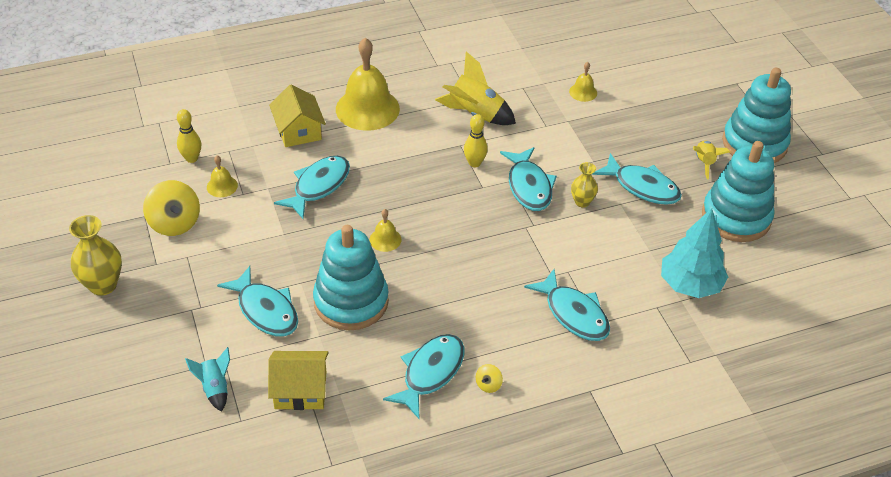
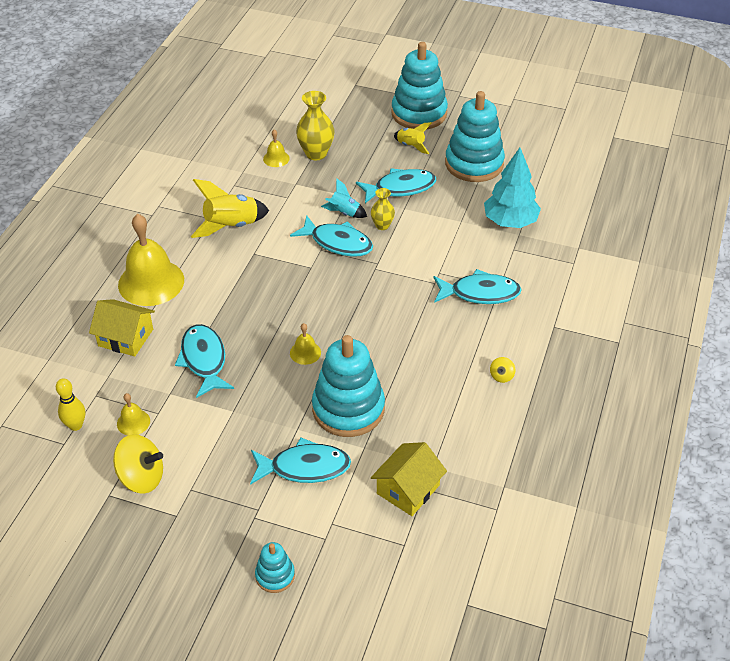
camera: 50 degrees left, 0 degrees up
(103, 285) = (162, 567): yellow vase -> yellow vase (316, 153)
(146, 355) = (275, 575): none -> turquoise stacking toy
(215, 388) = (355, 545): turquoise rocket -> turquoise rocket (344, 213)
(430, 373) = (462, 402): turquoise fish -> none
(474, 163) = (282, 257): yellow bowling pin -> none
(488, 385) = (501, 376): yellow spinning top -> yellow spinning top turned 45 degrees clockwise

